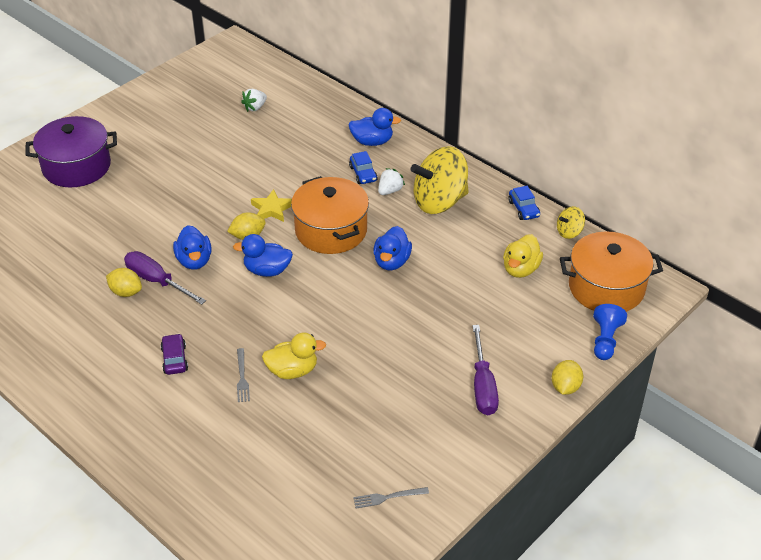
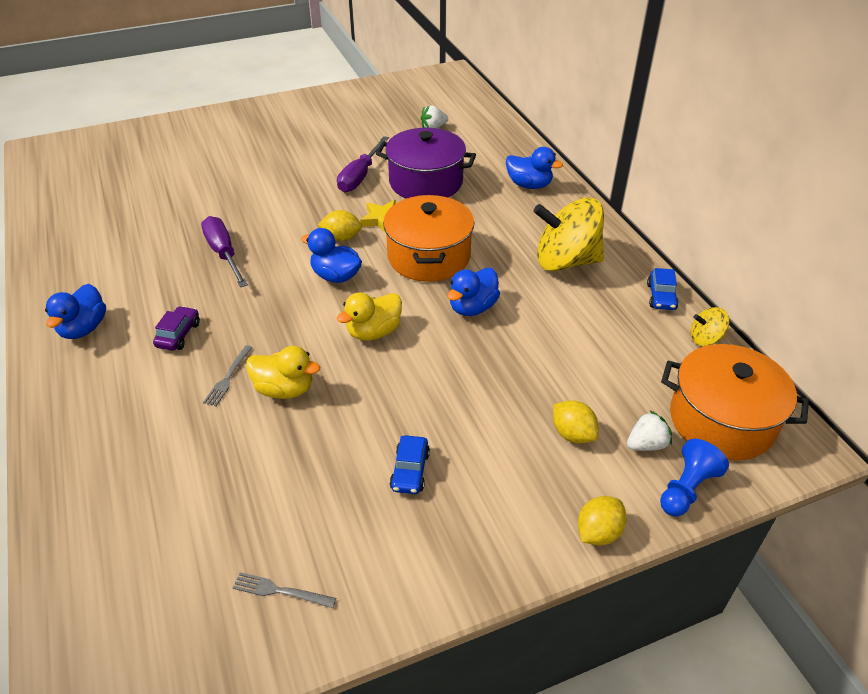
camera: 25 degrees right, 0 degrees up
(76, 166) = (237, 136): purple pot -> purple pot (426, 182)
(126, 292) = (188, 255): yellow lemon -> yellow lemon (572, 434)
(194, 261) = (273, 245): blue duck -> blue duck (84, 328)
(363, 174) = (499, 212): blue car -> blue car (410, 471)
(390, 191) = (517, 236): white strawberry -> white strawberry (646, 444)
(483, 385) = (490, 488): purple screwdriver -> purple screwdriver (360, 176)
(520, 269) = (620, 362): yellow duck -> yellow duck (374, 332)

